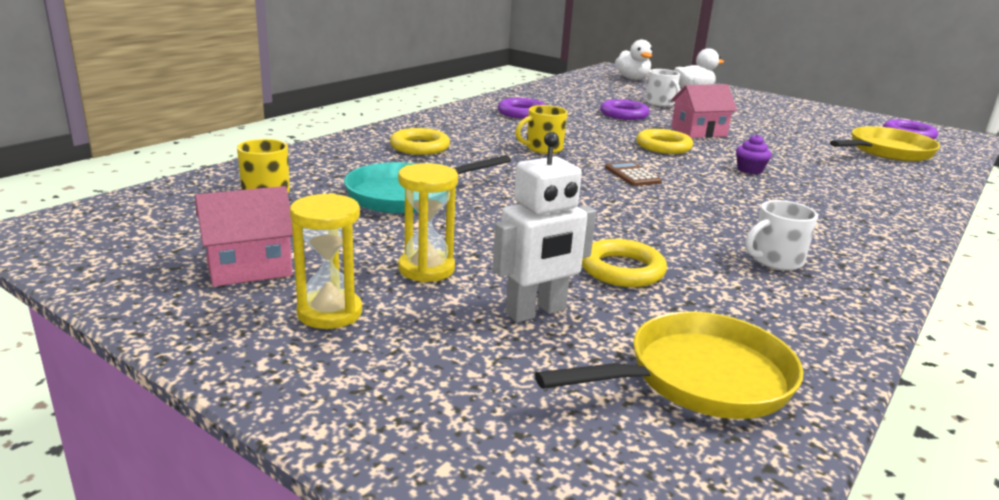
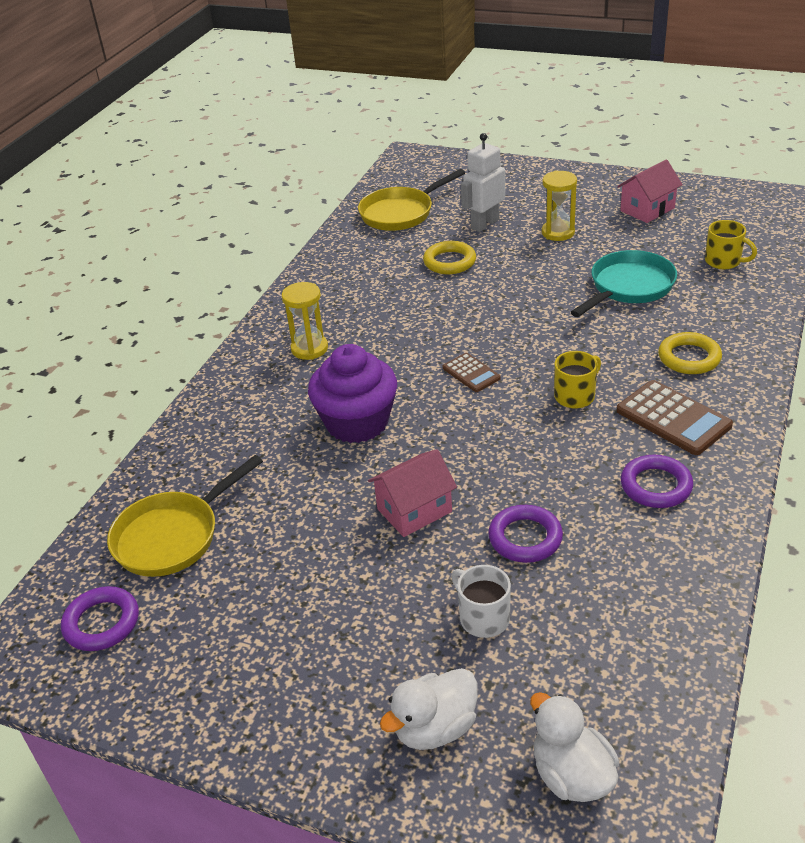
camera: 170 degrees right, 15 degrees up
(330, 313) = (579, 199): yellow hourglass -> yellow hourglass (309, 349)
(476, 128) = (673, 418): none -> brown calculator
(663, 146) = (452, 448): yellow ring -> none
(750, 170) = (357, 422): purple cupcake -> purple cupcake, size x2.41
(775, 260) = (354, 296): white mug -> none

